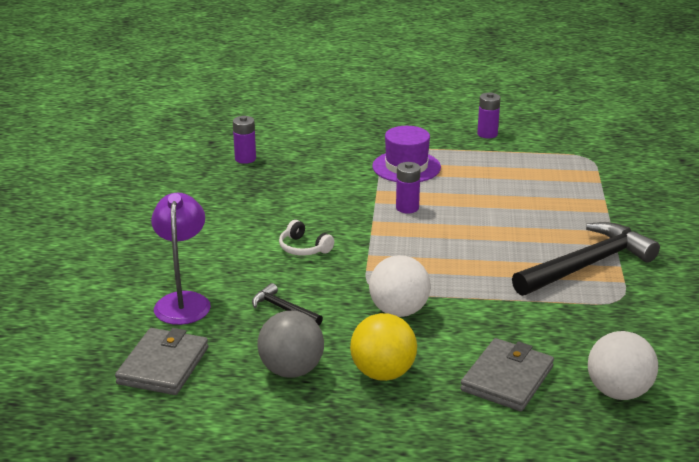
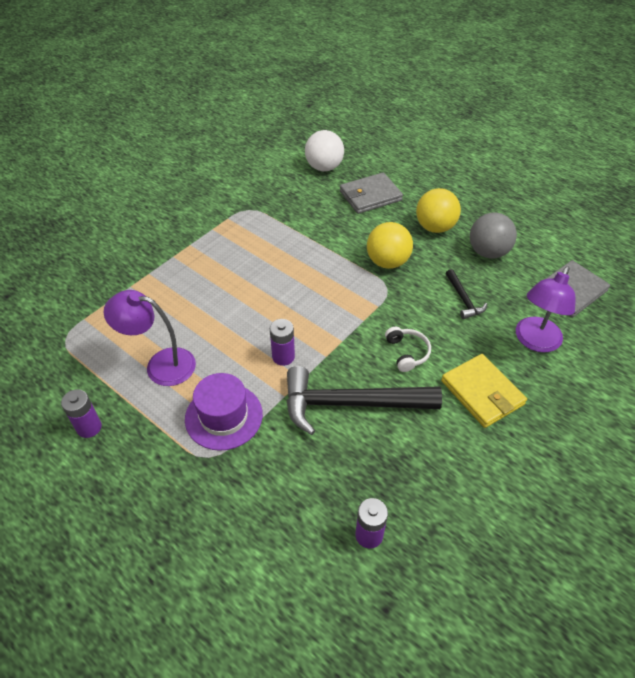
camera: 145 degrees left, 20 degrees up
(213, 247) = (482, 392): none -> yellow wallet
(399, 311) = (387, 262): white ball -> yellow ball
(493, 171) = (161, 365): none -> purple lamp
(586, 265) = (230, 239): black hammer -> black hammer (350, 404)

